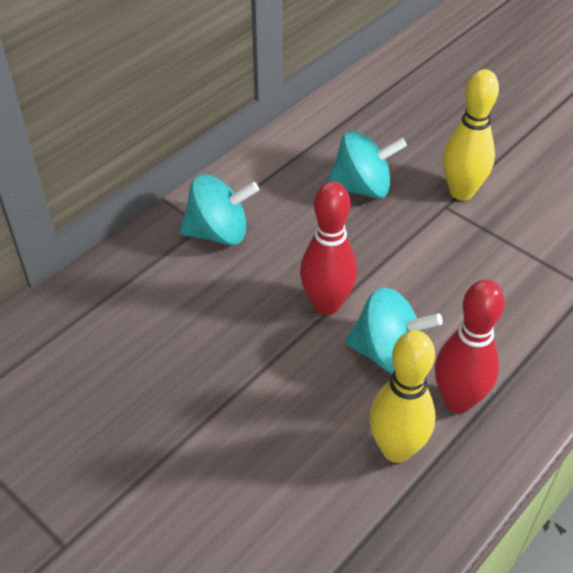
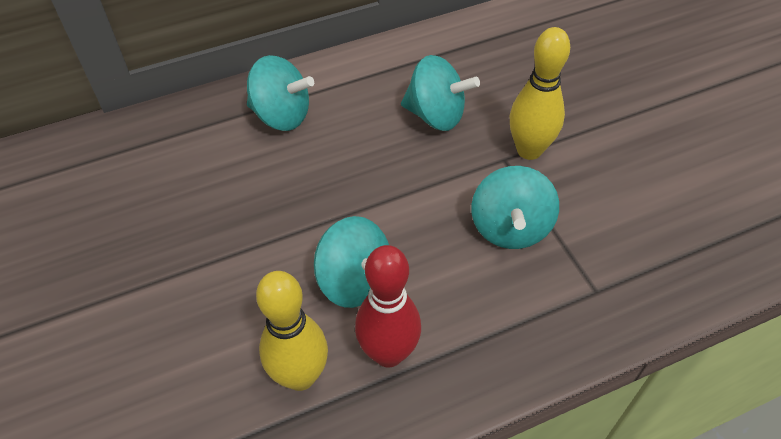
camera: 25 degrees right, 5 degrees up
(326, 304) = (330, 214): red bowling pin -> none
(488, 261) = (510, 228): none -> turquoise spinning top

